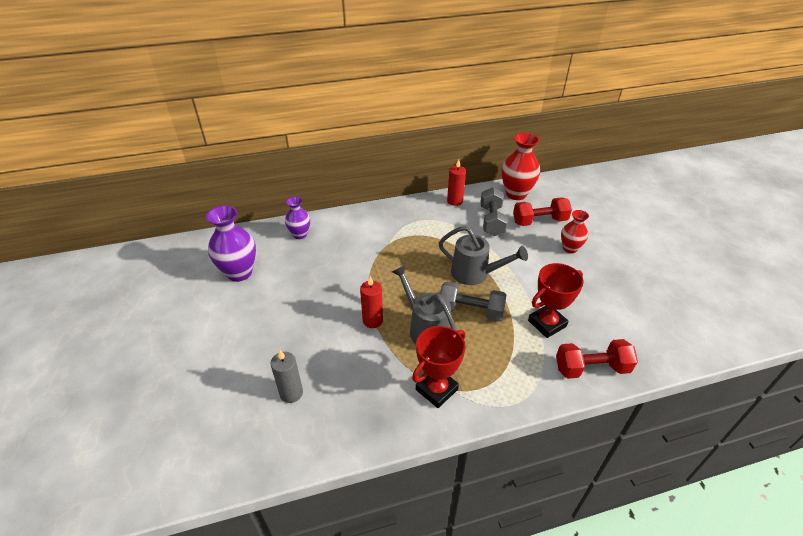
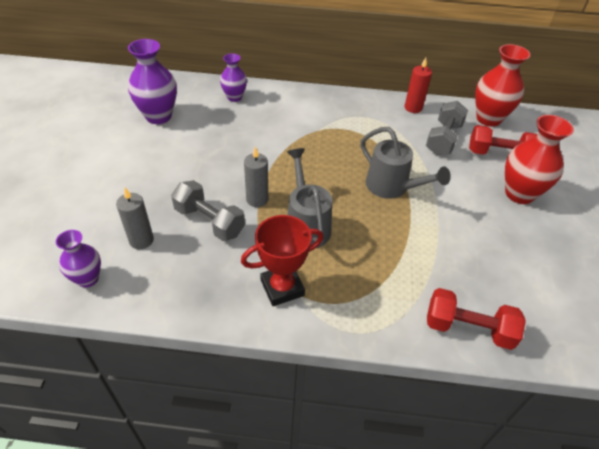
camera: 20 degrees right, 5 degrees up
(262, 447) = (88, 279): none -> purple vase
(372, 320) = (257, 199): red candle -> grey candle
(470, 311) = (364, 223): grey dumbbell -> grey dumbbell (209, 221)
(547, 323) = (443, 264): red trophy -> none
(570, 248) = (519, 194): red vase -> red vase, size x1.64

